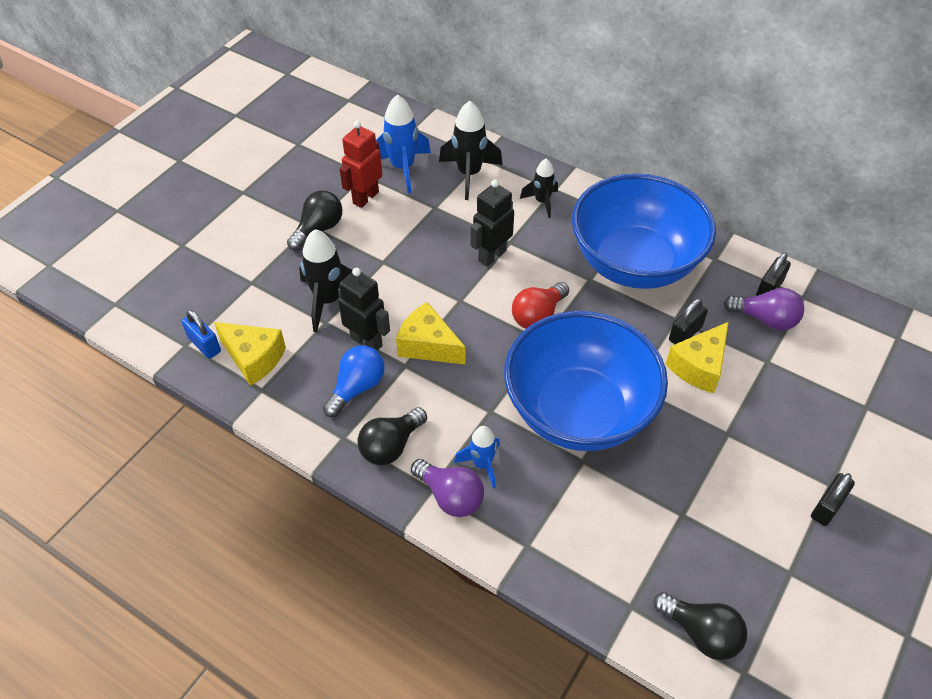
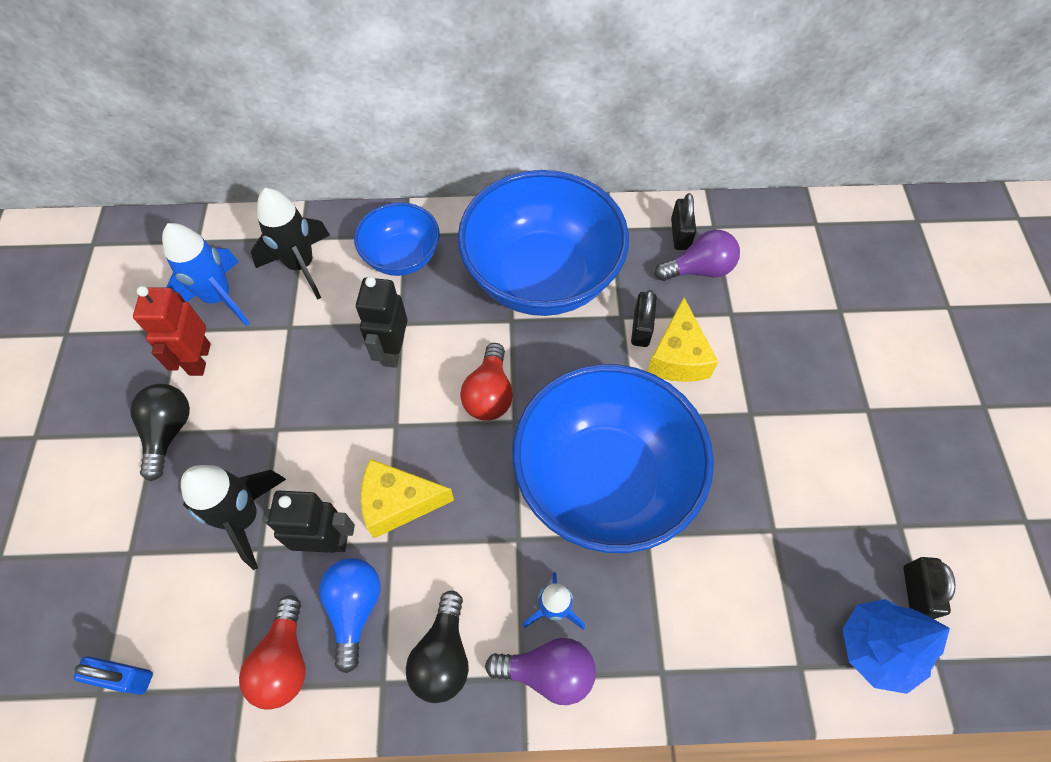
camera: 35 degrees left, 10 degrees up
(253, 358) = (202, 653): yellow cheese -> none
(295, 390) = (284, 661): none -> red light bulb
(542, 202) = (402, 257): black rocket -> blue bowl
(701, 633) = (876, 648): black light bulb -> blue tree
(827, 507) = (881, 435): black padlock -> black padlock (916, 592)

